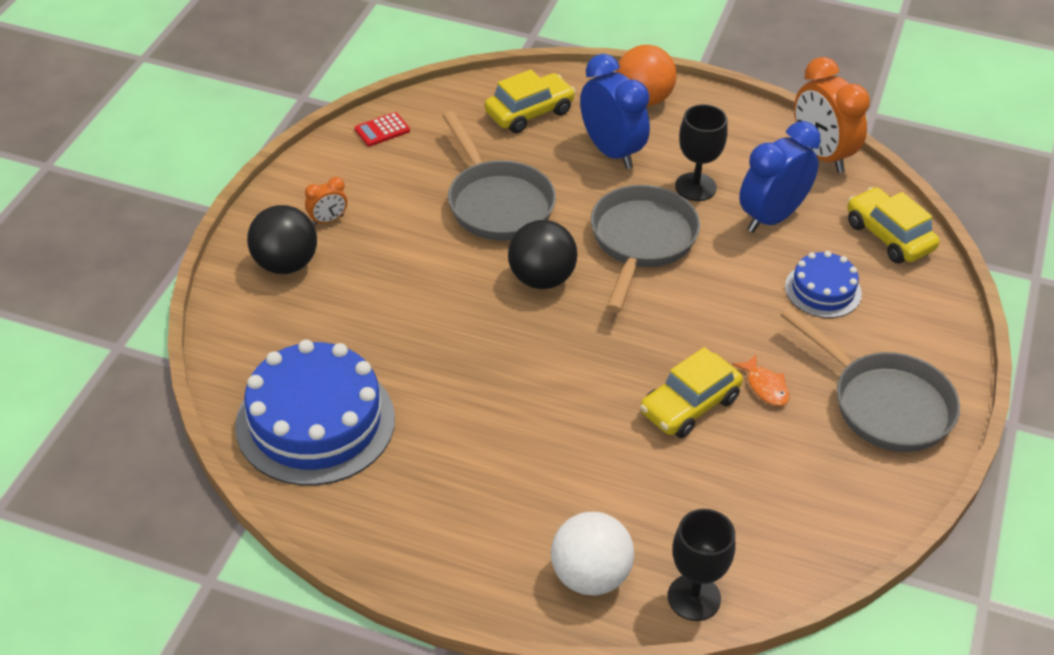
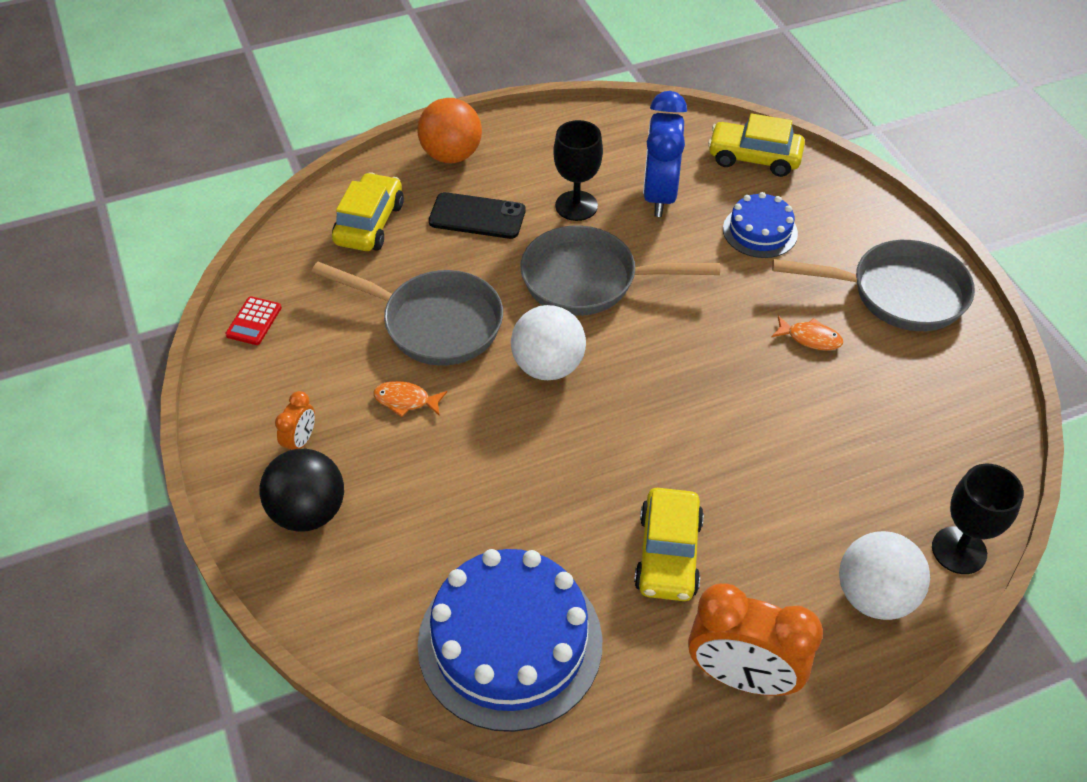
camera: 40 degrees left, 5 degrees up
(420, 239) = (406, 400): none -> orange fish
(541, 279) = (548, 366): black ball -> white ball
(611, 151) = (477, 216): blue clock -> black phone
(641, 242) = (588, 280): grey pan -> grey pan turned 60 degrees counterclockwise
(689, 405) = (778, 393): yellow car -> yellow car (668, 554)
(821, 155) = (636, 121): orange clock -> orange clock (742, 676)

